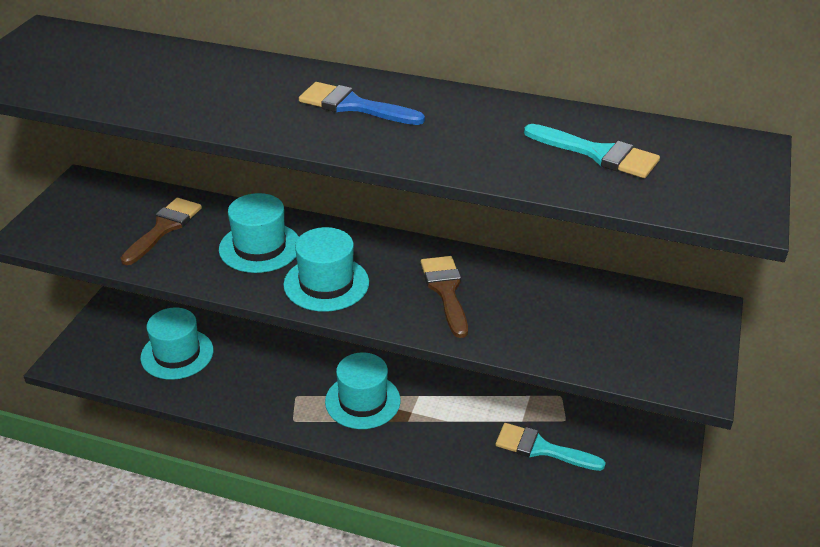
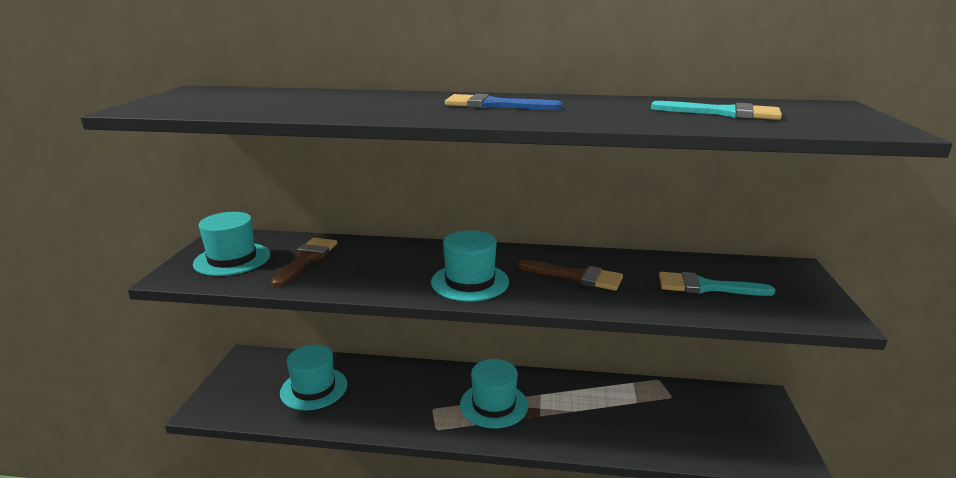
camera: 10 degrees left, 15 degrees down
(260, 247) = (399, 264): turquoise hat -> turquoise hat (232, 259)
(445, 291) = (577, 277): brown brush -> brown brush turned 135 degrees clockwise
(541, 448) = (664, 422): turquoise brush -> turquoise brush (705, 287)

